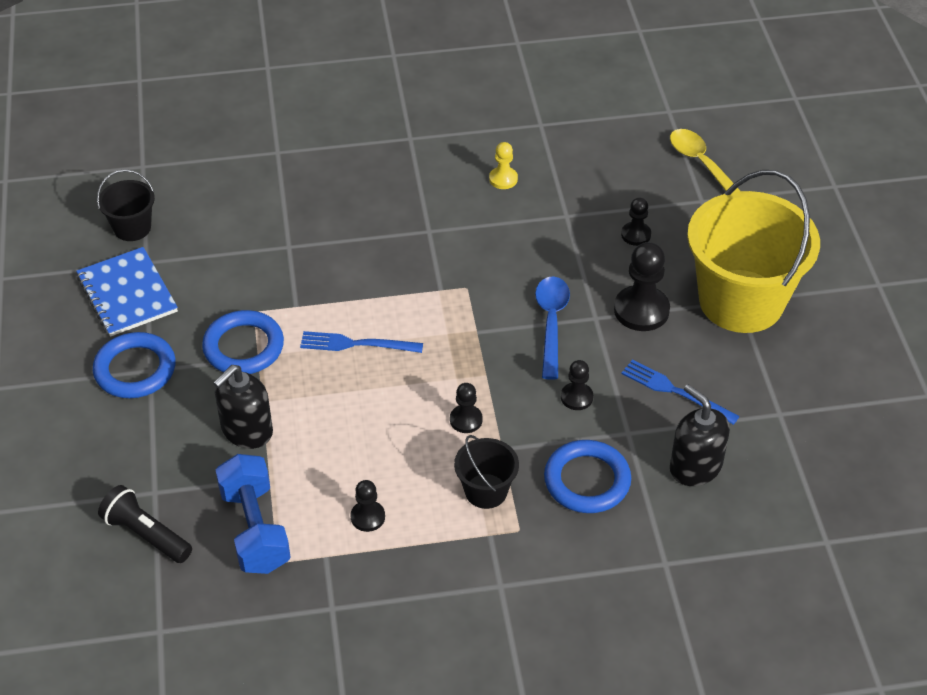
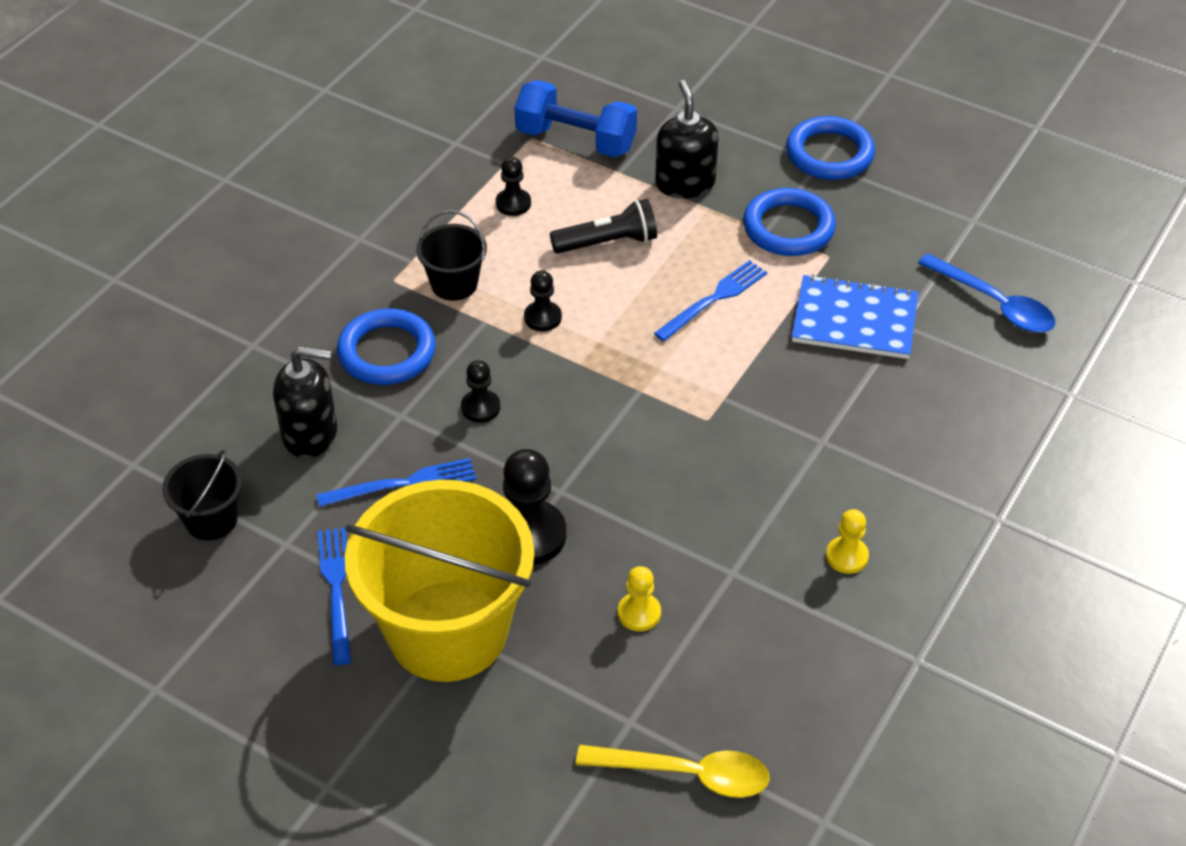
camera: 130 degrees right, 0 degrees up
(127, 294) = (936, 189): blue notebook -> blue notebook (854, 320)
(132, 228) = (1034, 232): black bucket -> black bucket (211, 519)
(146, 534) = (638, 86): black flashlight -> black flashlight (608, 243)
(551, 323) = (590, 451): blue spoon -> blue spoon (994, 304)
(636, 235) = (639, 613): black pawn -> yellow pawn
(777, 366) = (336, 589): none -> blue fork

